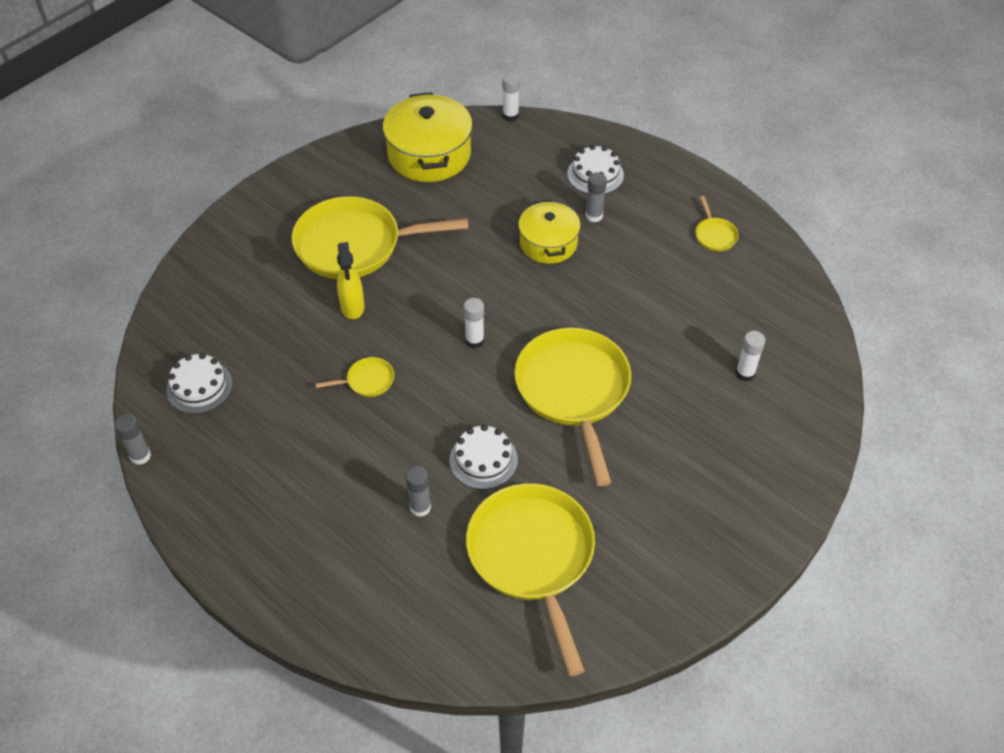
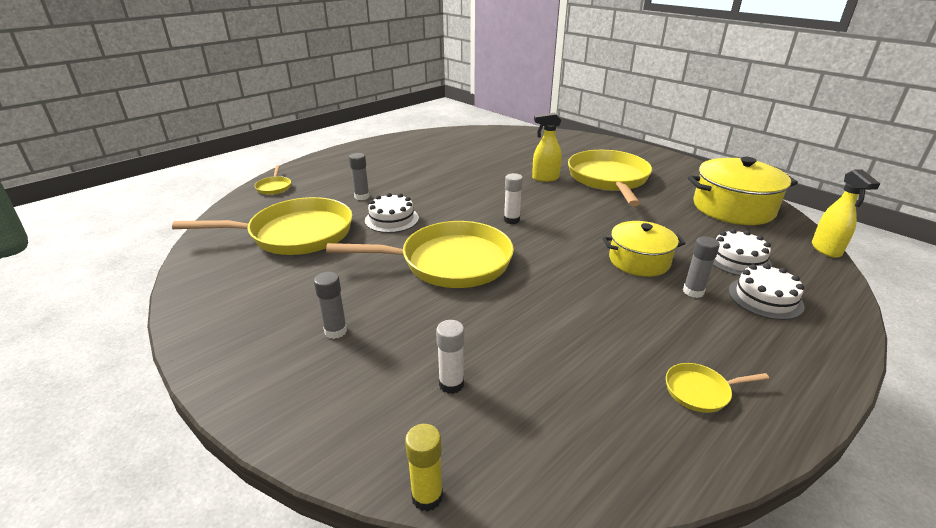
camera: 95 degrees right, 20 degrees down
(140, 456) = (433, 130): grey glue stick -> grey glue stick (335, 331)
(199, 387) = (479, 140): white cake -> white cake (737, 259)
(367, 381) = (476, 182): yellow pan -> yellow pan (274, 187)
(510, 116) = (826, 250): white glue stick -> yellow spray bottle
(840, 377) = (427, 496): none -> yellow glue stick

